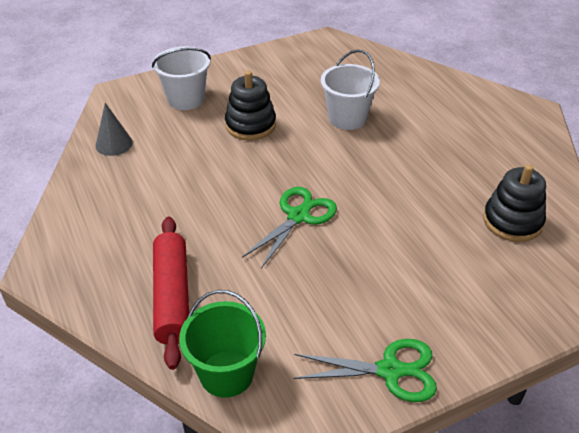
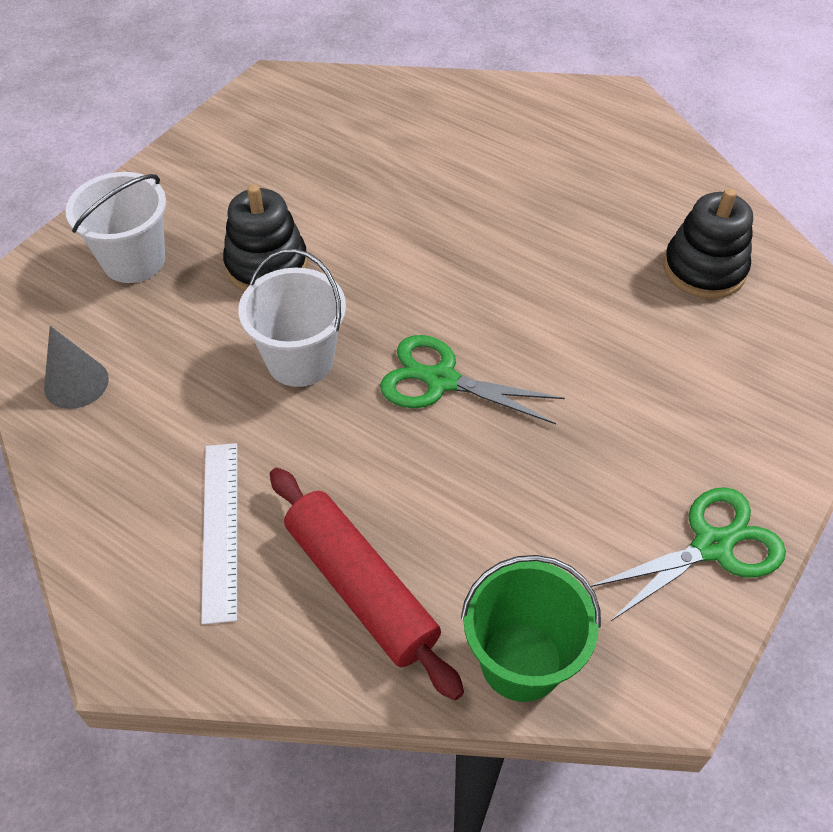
camera: 30 degrees left, 10 degrees up
(126, 237) = (221, 529): none -> white ruler
(298, 216) = (441, 380): green scissors -> green scissors turned 75 degrees counterclockwise
(347, 118) = (395, 200): white bucket -> white bucket (300, 360)

